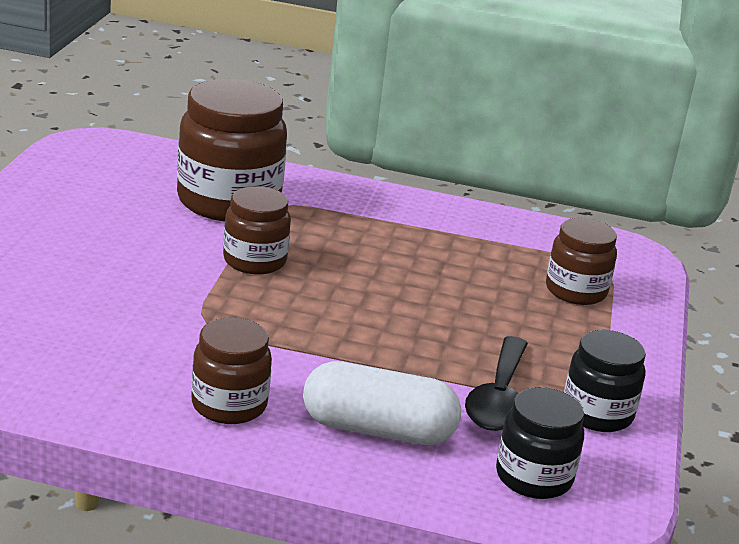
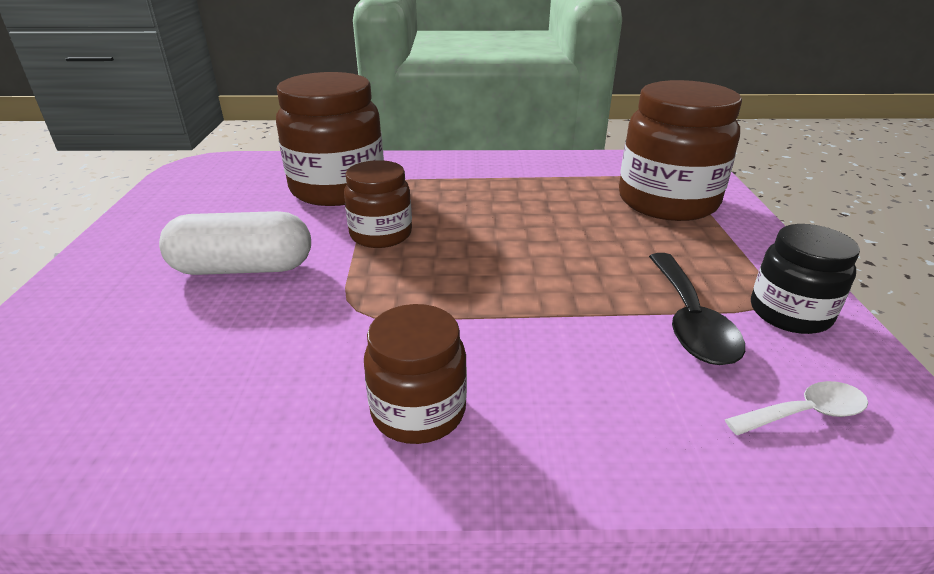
camera: 10 degrees left, 5 degrees up
(378, 429) = (601, 396): white capsule -> white capsule (243, 268)
(533, 477) = (805, 413): black jar -> white spoon
(576, 291) = (667, 202): brown jar -> brown jar, size x1.75

